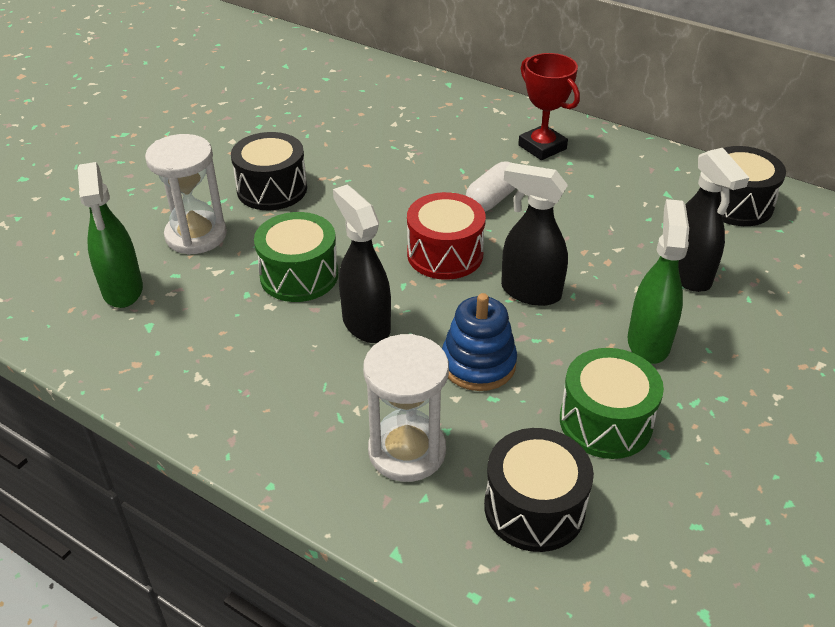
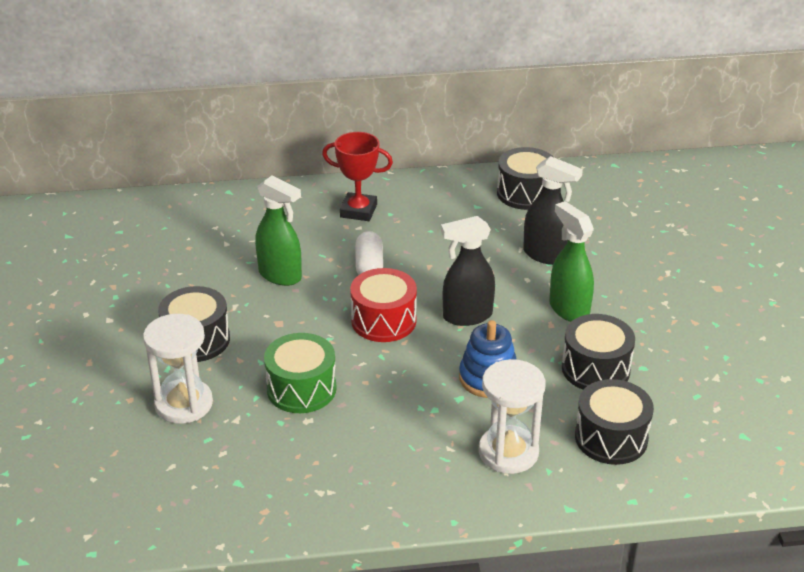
camera: 40 degrees left, 5 degrees down
(123, 290) = (182, 472): green spray bottle -> green spray bottle (280, 275)
(366, 324) = (389, 394): black spray bottle -> none
(605, 422) = (595, 369): green drum -> black drum

